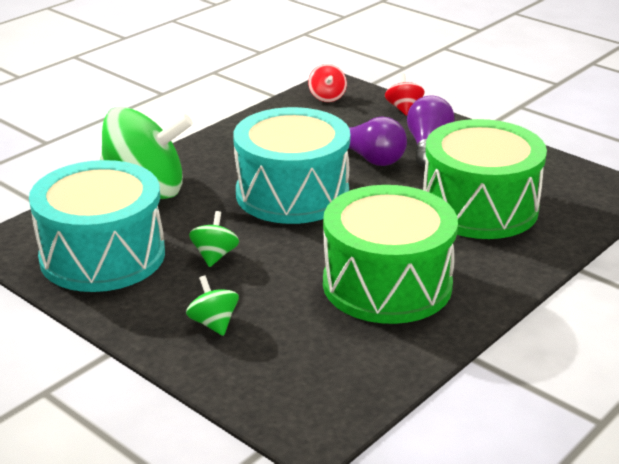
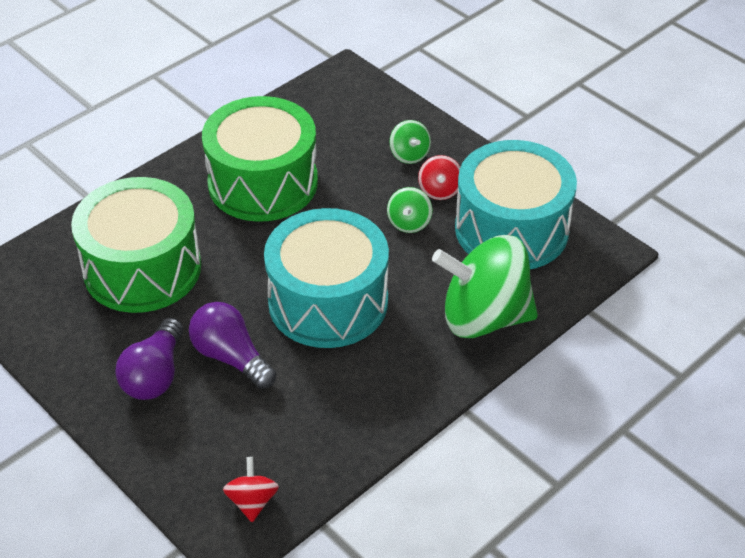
camera: 175 degrees left, 15 degrees up
(403, 109) = (155, 463): red spinning top -> red spinning top (439, 190)

